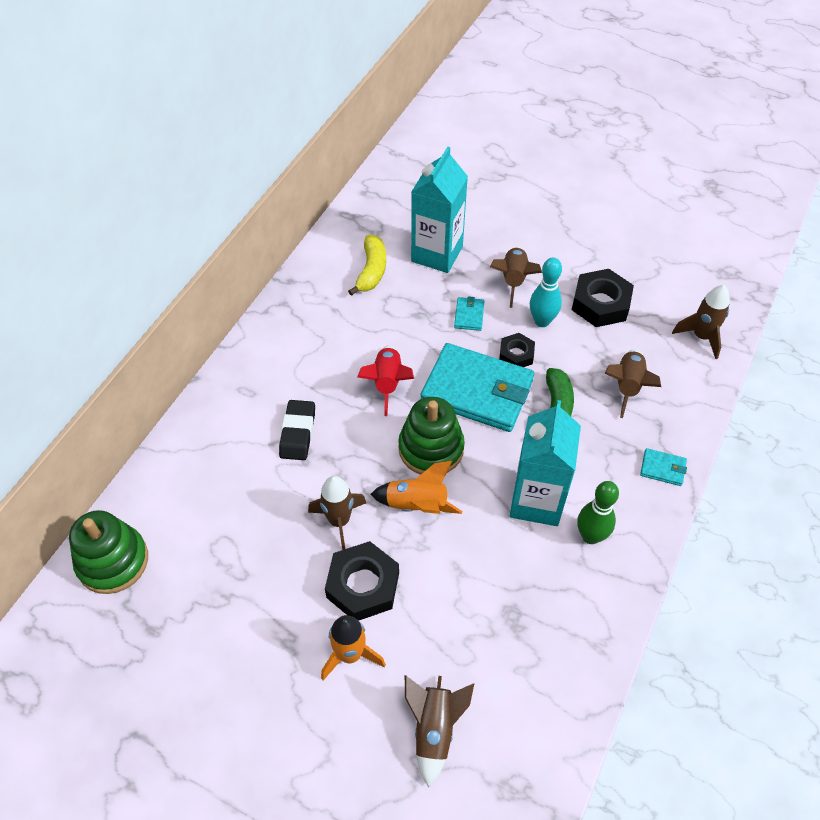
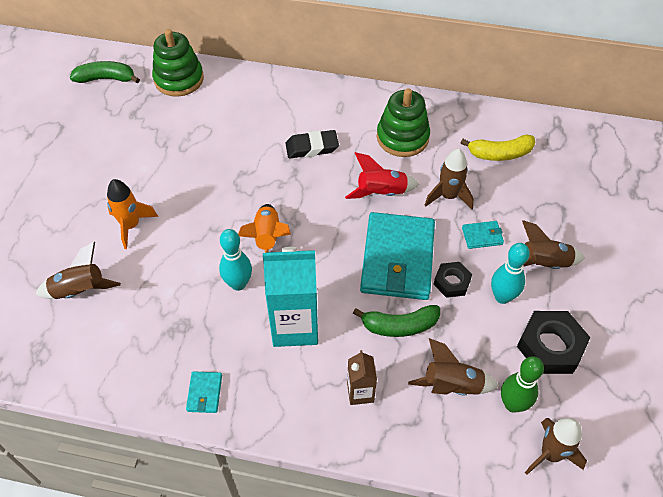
camera: 75 degrees right, 0 degrees up
(64, 660) = (106, 79): none -> green banana
(339, 521) = (240, 192): brown rocket -> brown rocket (448, 196)
(363, 585) = (188, 220): black nut -> none
(431, 448) = (325, 237): green stacking toy -> green stacking toy (402, 137)
(437, 254) = (545, 196): turquoise carton -> none
(470, 546) = (238, 284): none -> turquoise bowling pin
(590, 536) = (270, 375): green bowling pin -> green bowling pin (512, 404)
(622, 460) = (360, 392): none -> brown carton
(662, 468) = (362, 431): turquoise wallet -> turquoise wallet (204, 393)

